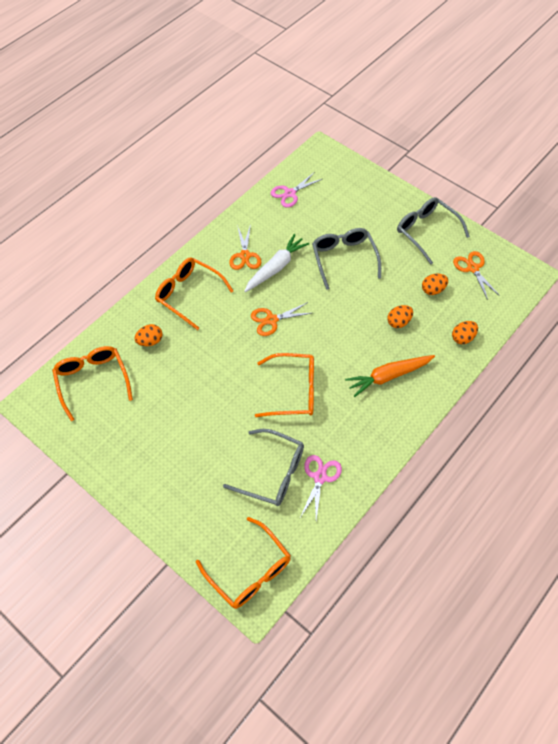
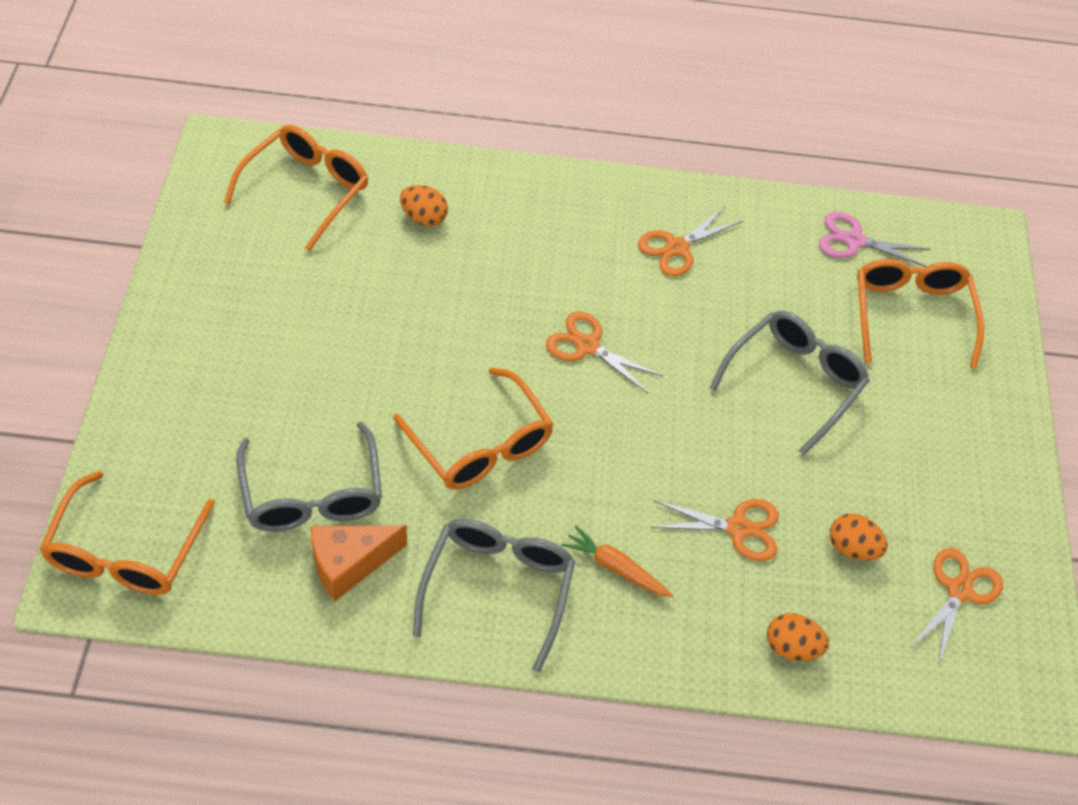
camera: 50 degrees right, 5 degrees down
(189, 294) = (544, 218): orange glasses -> orange glasses (910, 315)
(276, 267) = (691, 299): white carrot -> none
(320, 477) = (349, 564): pink scissors -> orange cheese
(388, 376) = (615, 568): orange carrot -> orange carrot, size x0.62
(398, 322) = (738, 528): orange egg -> orange scissors
(426, 231) = (969, 475): grey glasses -> grey glasses (498, 588)

